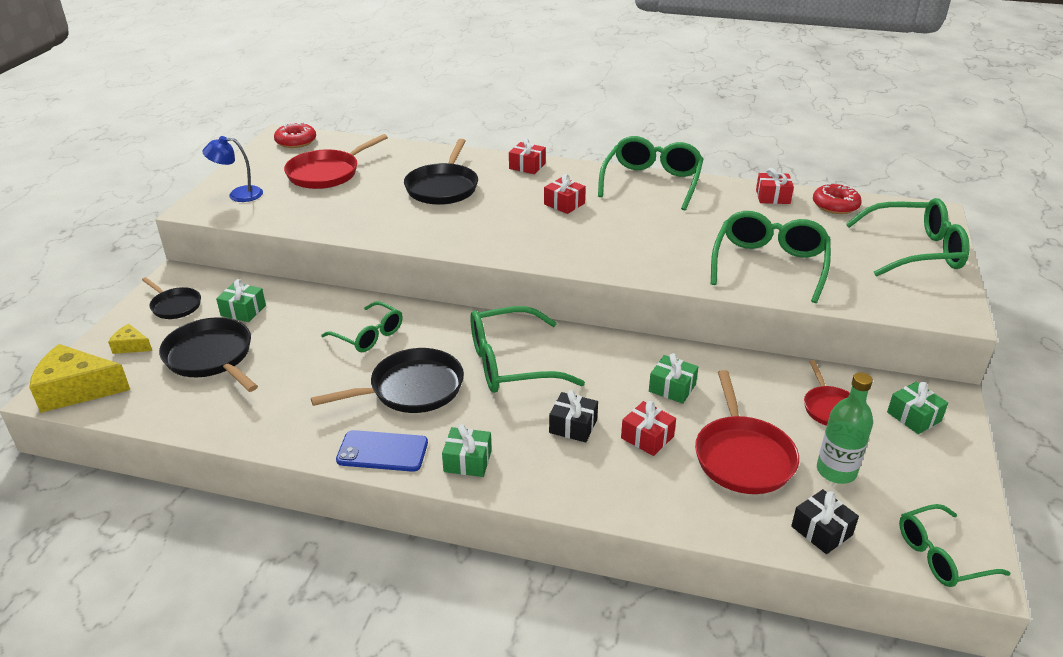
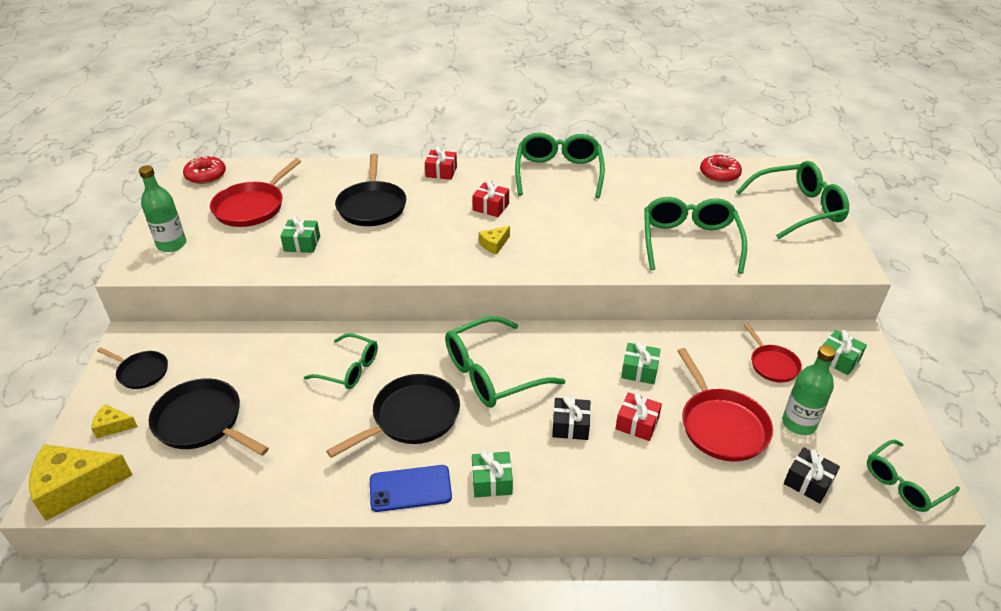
camera: 15 degrees left, 5 degrees up
(238, 195) = (172, 244): blue lamp -> green bottle
(243, 310) = (214, 365): green gift -> green gift (302, 244)
(552, 237) = (494, 244): none -> yellow cheese
(772, 197) = (666, 173): red gift -> none

